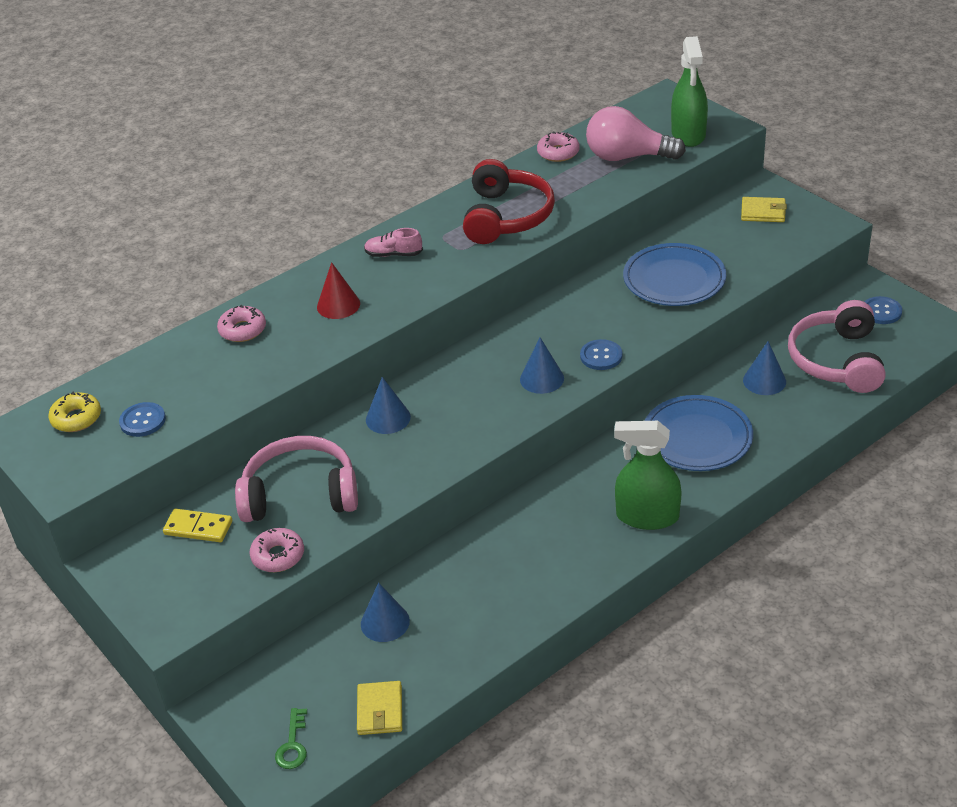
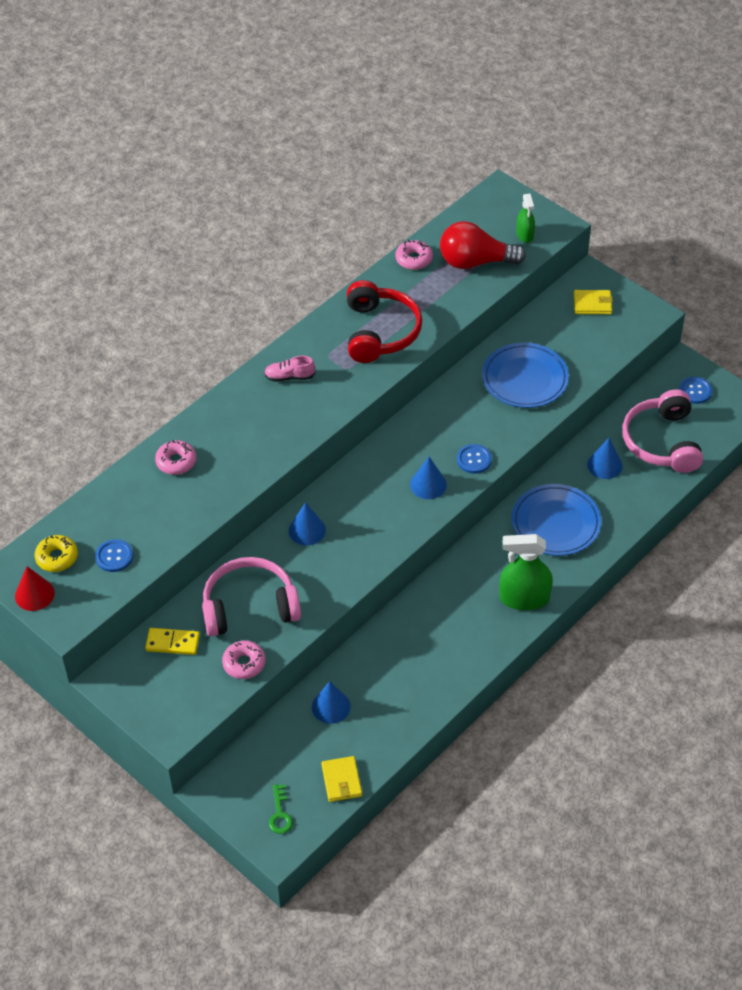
camera: 10 degrees left, 10 degrees up
(338, 305) = (253, 432): red cone -> red cone (34, 594)
(627, 157) = (475, 262): pink light bulb -> red light bulb
(688, 134) = (525, 235): green spray bottle -> green spray bottle, size x0.57

